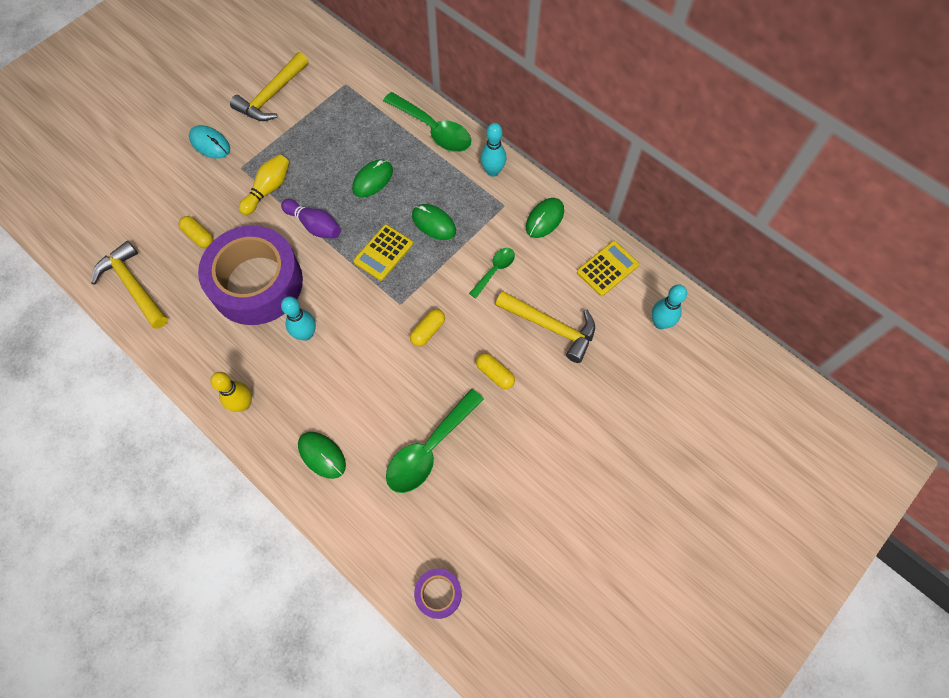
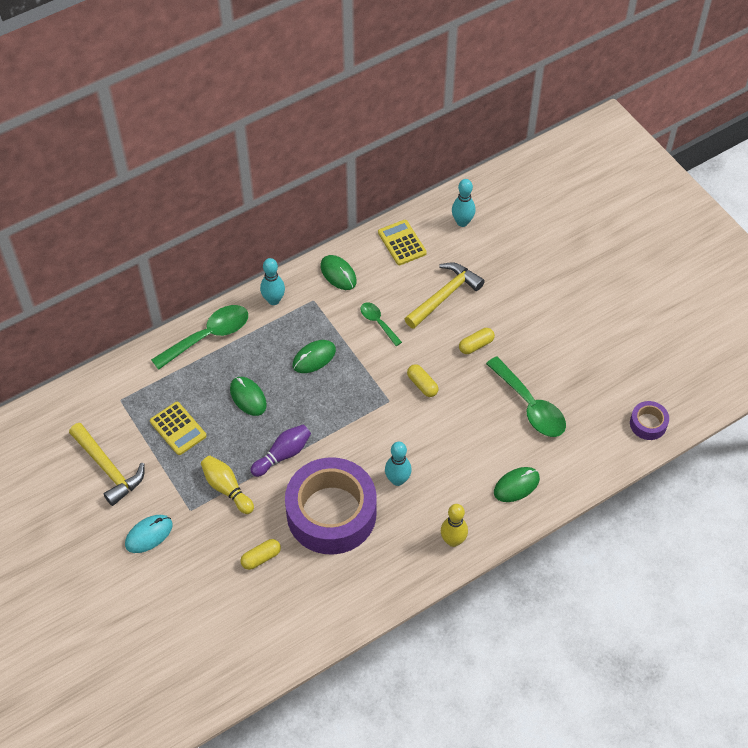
camera: 75 degrees left, 10 degrees down
(133, 286) = (300, 623): yellow hammer -> none
(383, 253) = (332, 403): yellow calculator -> yellow calculator (178, 428)

